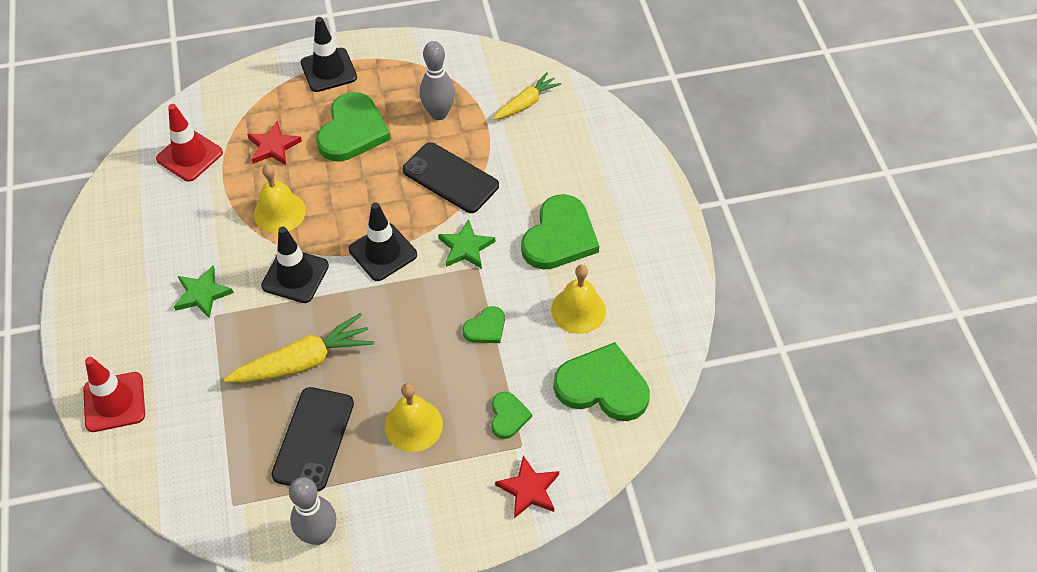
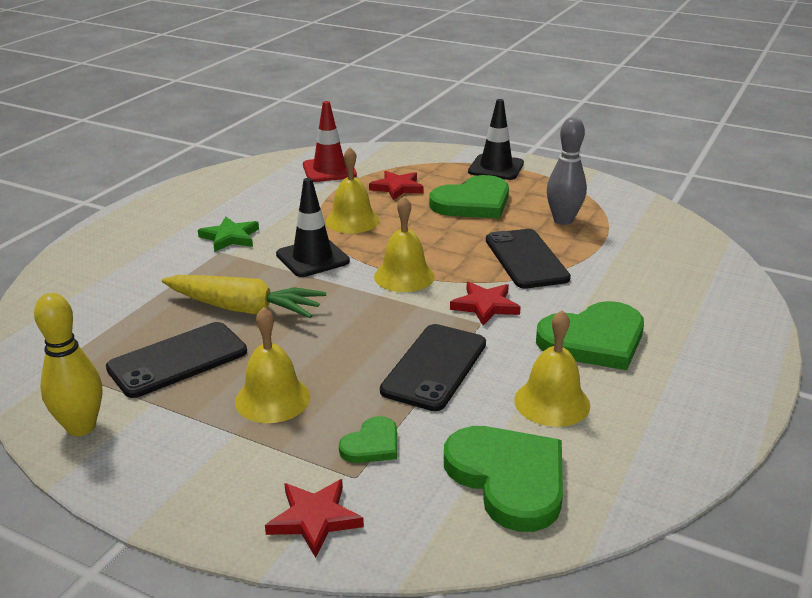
camera: 40 degrees right, 25 degrees down
(114, 402) = (81, 263): red traffic cone -> none
(318, 534) = (81, 427): grey bowling pin -> yellow bowling pin
(383, 252) = (404, 276): black traffic cone -> yellow bell
(466, 247) = (485, 306): green star -> red star
(485, 328) = (434, 367): green heart -> black phone
(526, 103) = (659, 244): yellow carrot -> none

